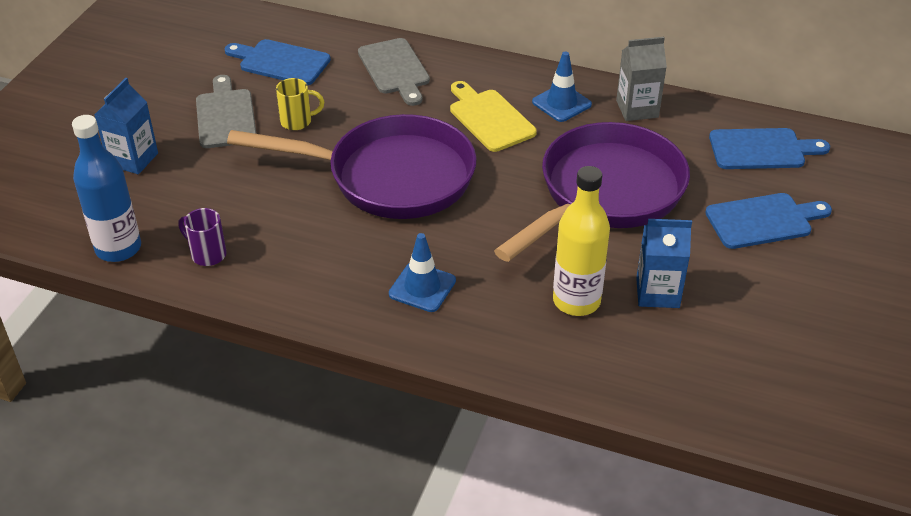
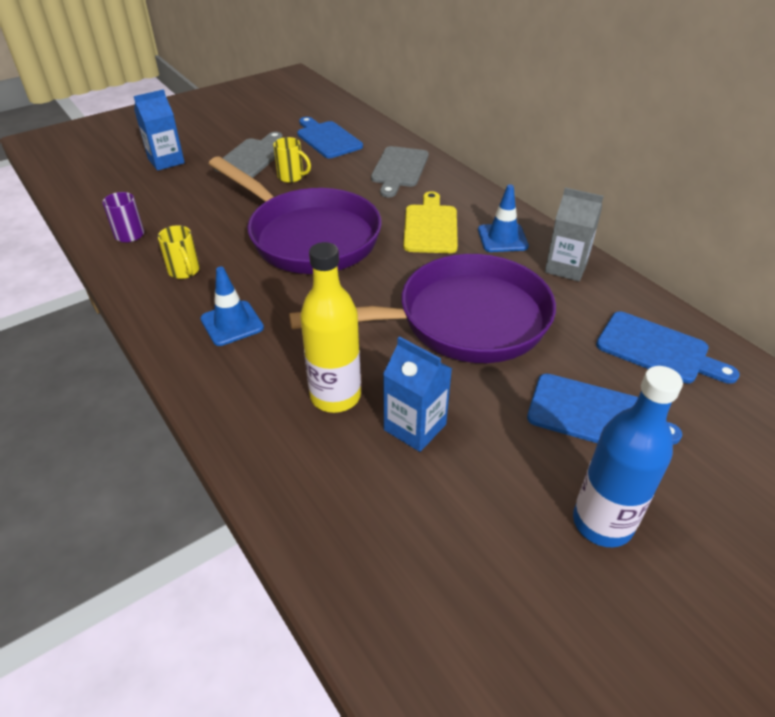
camera: 35 degrees right, 0 degrees up
(118, 248) = (87, 208): blue bottle -> blue bottle (602, 523)
(316, 263) = (184, 271): none -> yellow mug

